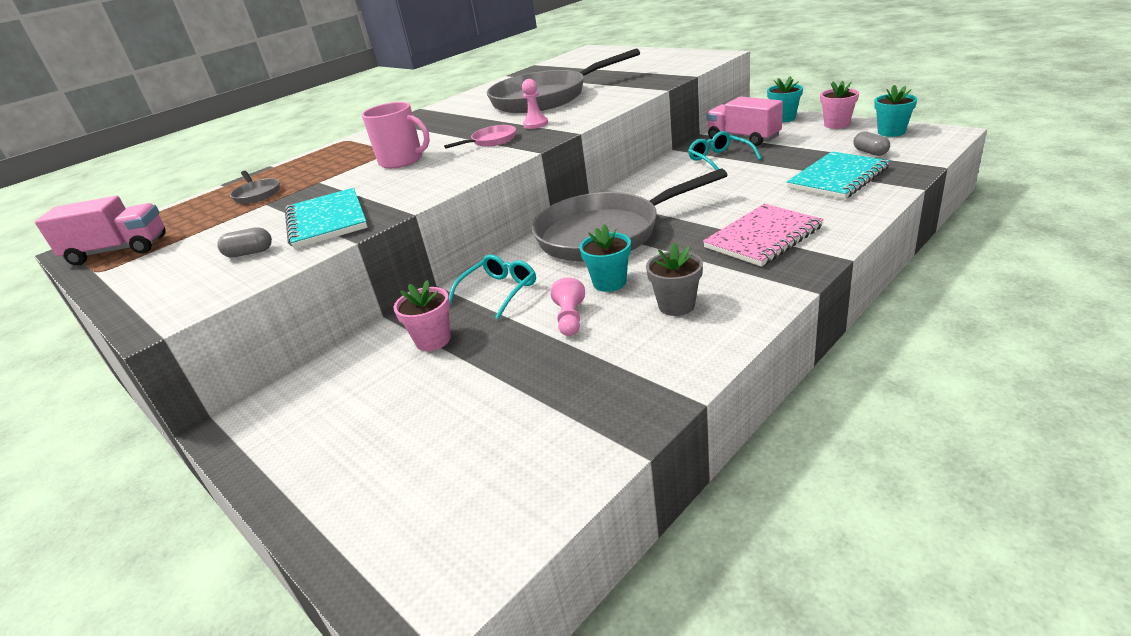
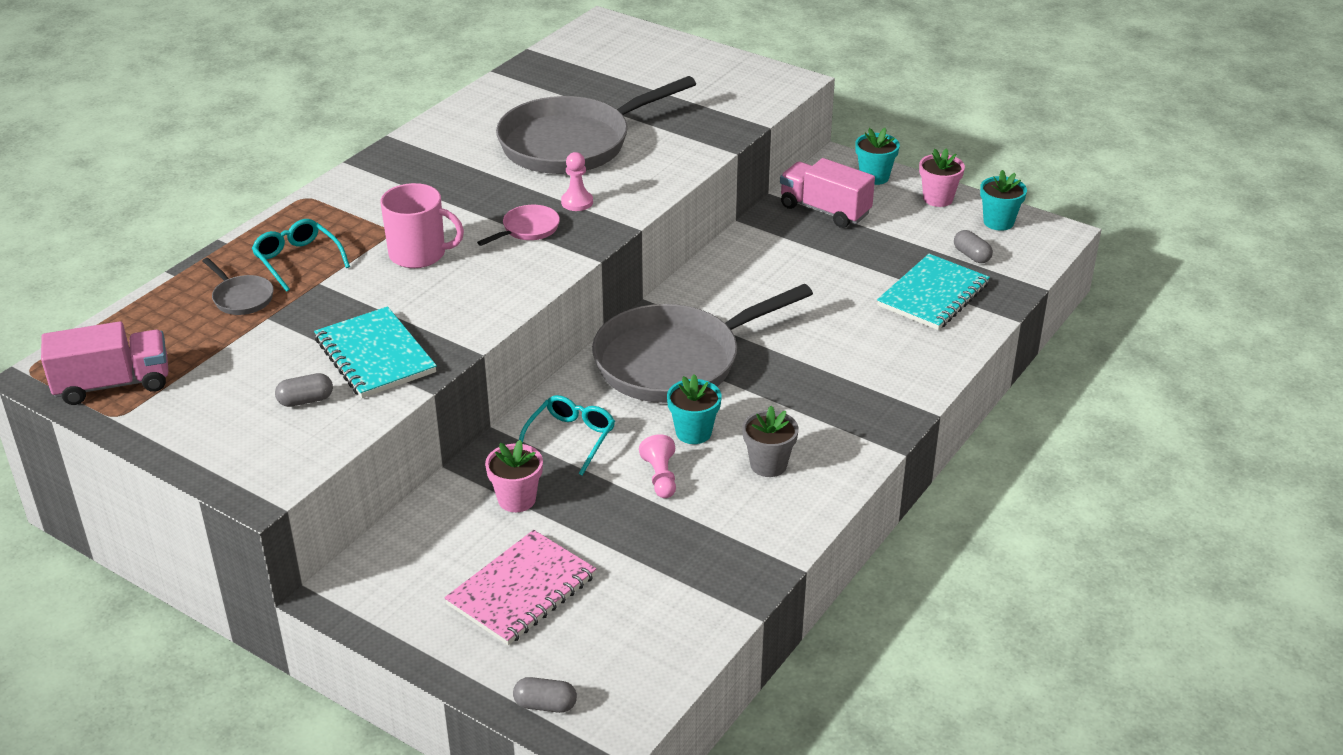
camera: 15 degrees left, 5 degrees up
(370, 557) = (545, 705): none -> grey capsule
(720, 159) = (798, 247): turquoise glasses -> turquoise glasses (298, 261)
(763, 237) = (852, 379): pink notebook -> pink notebook (522, 590)

